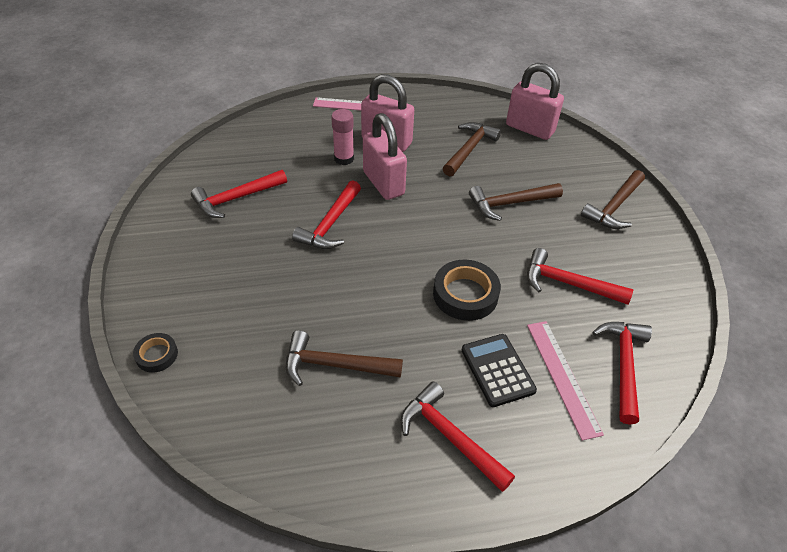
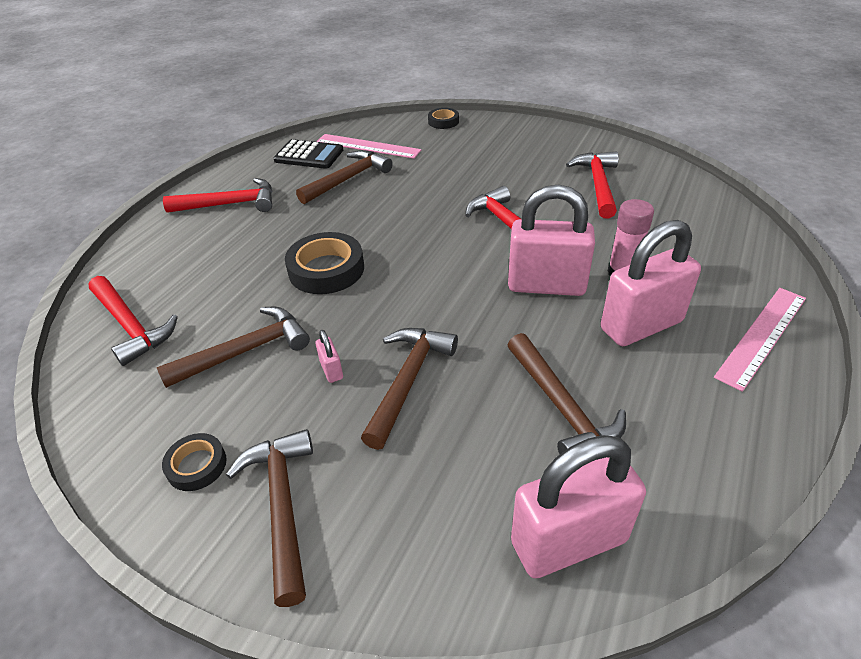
camera: 130 degrees right, 5 degrees down
(497, 370) = (238, 249): black calculator -> black calculator (309, 155)
(536, 236) = (331, 370): none -> pink padlock
(562, 377) = (181, 281): pink ruler -> pink ruler (367, 146)
(567, 283) = (246, 351): red hammer -> brown hammer
(638, 248) = (197, 465): none -> black tape

